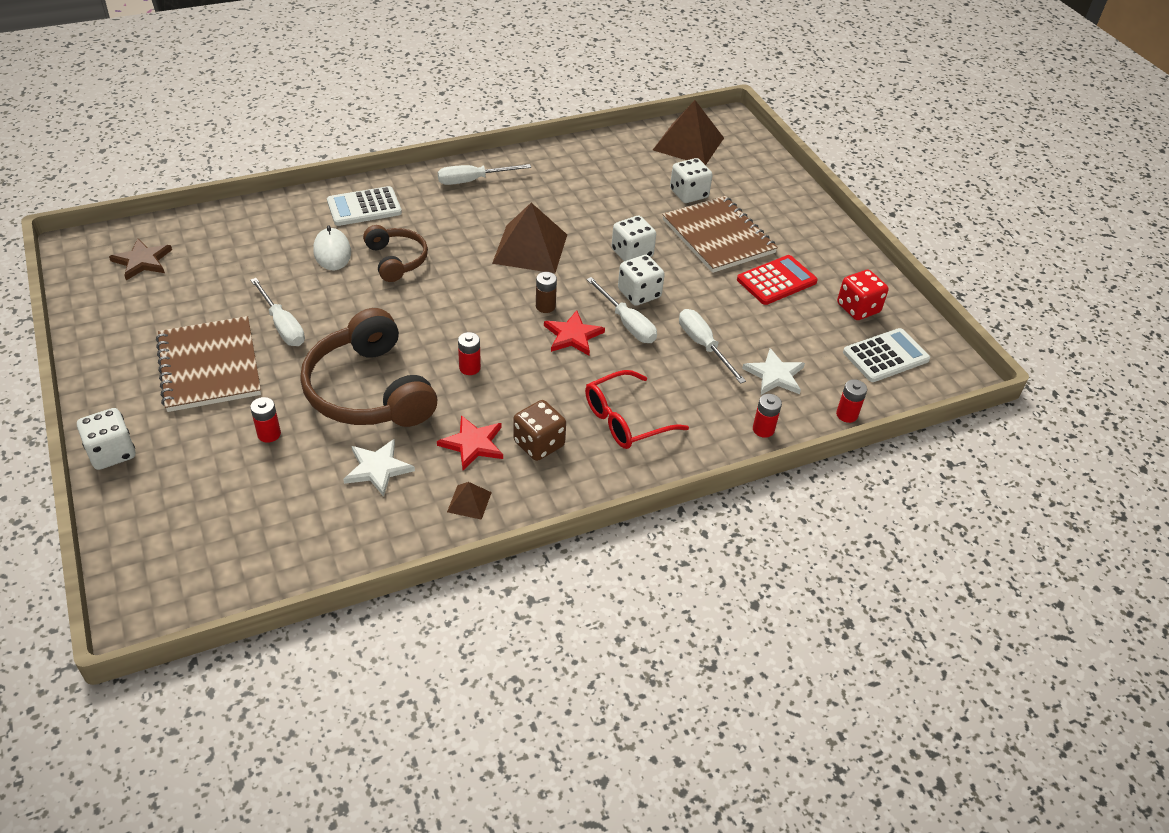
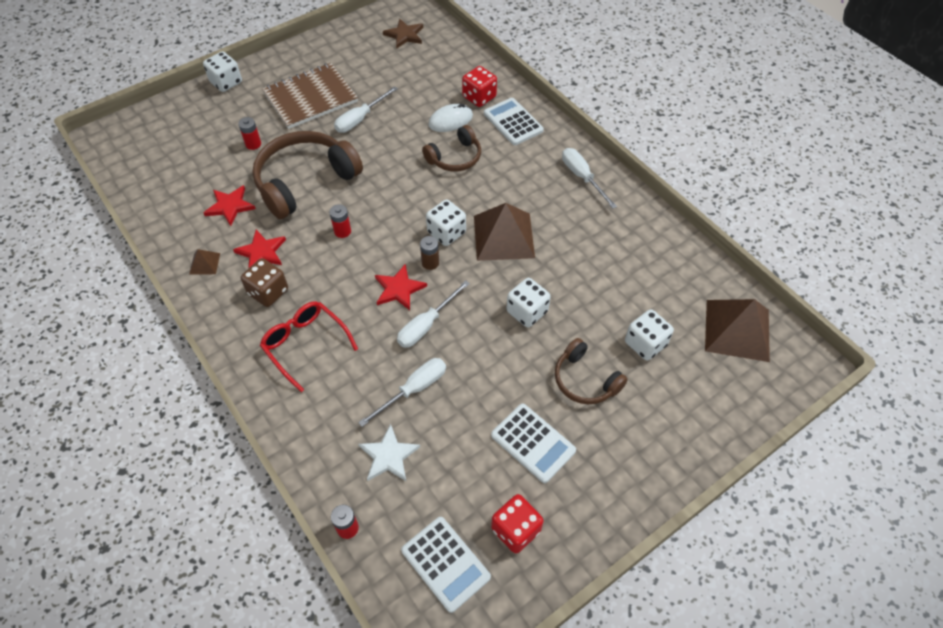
camera: 80 degrees right, 10 degrees up
(306, 223) = (479, 97): none -> red dice
(377, 468) = (230, 206): white star -> red star
(639, 294) = (470, 327): white dice -> white dice (446, 232)
(718, 236) = (585, 380): brown notebook -> brown headphones
(763, 429) = (313, 453): red battery -> none
(776, 281) = (533, 443): red calculator -> white calculator

